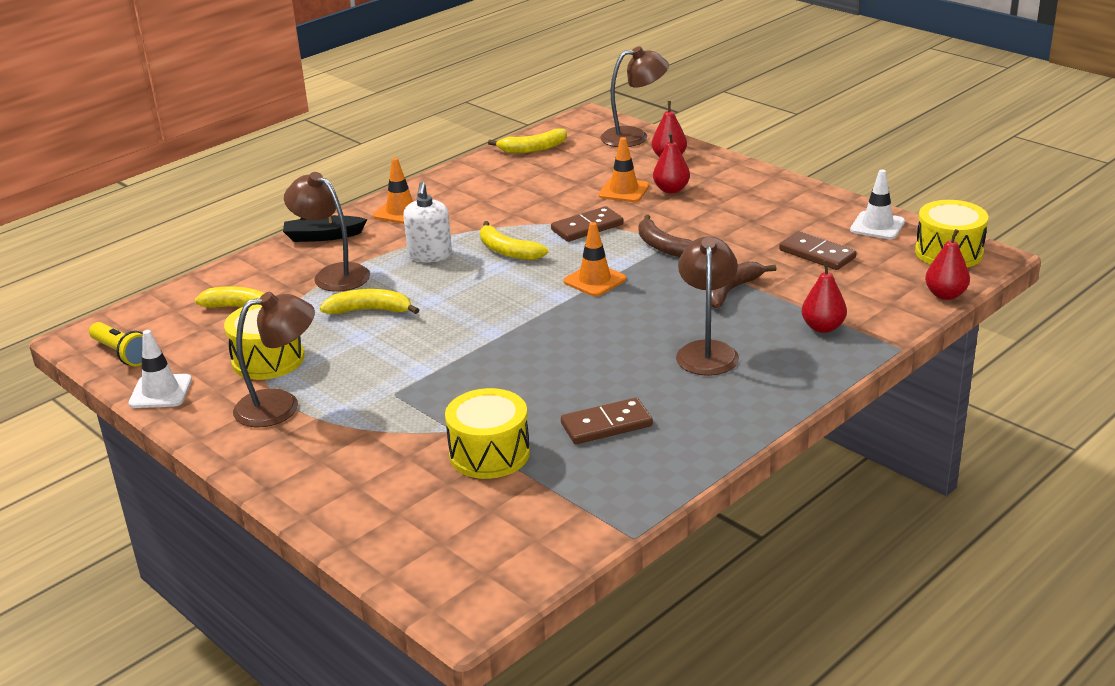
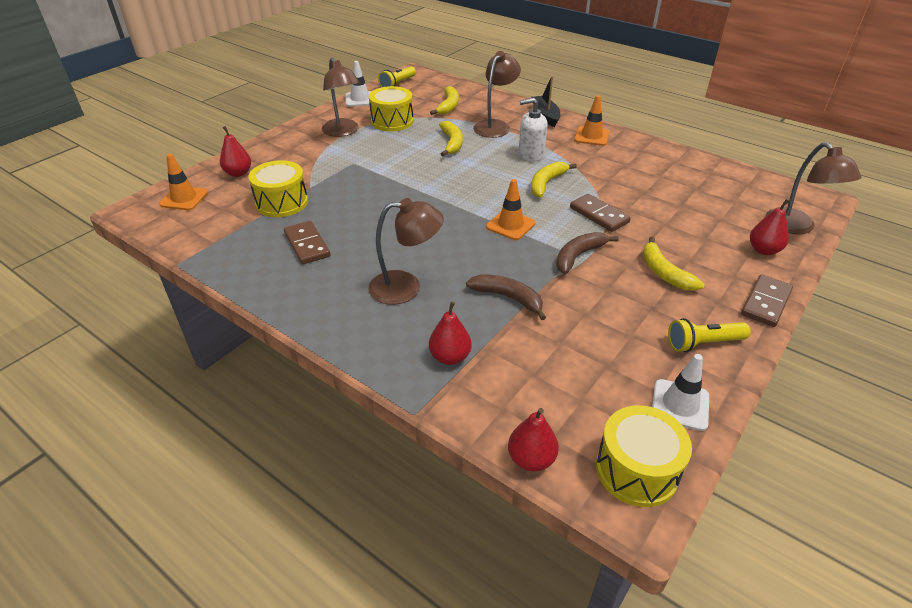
camera: 80 degrees right, 10 degrees up
(533, 149) = (732, 178): yellow banana -> yellow banana (664, 273)
(624, 191) = (676, 229): orange traffic cone -> orange traffic cone (184, 198)
(671, 189) = (693, 255): red pear -> red pear (238, 173)
(802, 205) = (703, 343): none -> yellow flashlight
(817, 254) = (595, 354): brown domino -> brown domino (765, 303)

